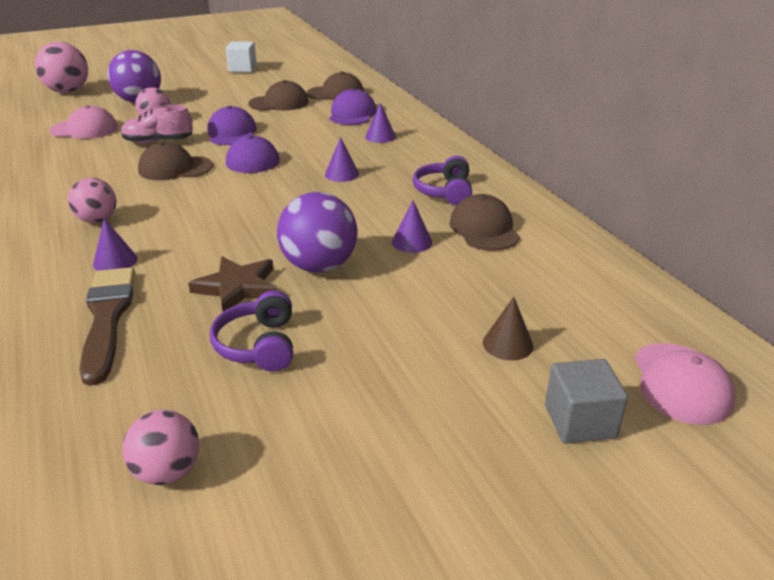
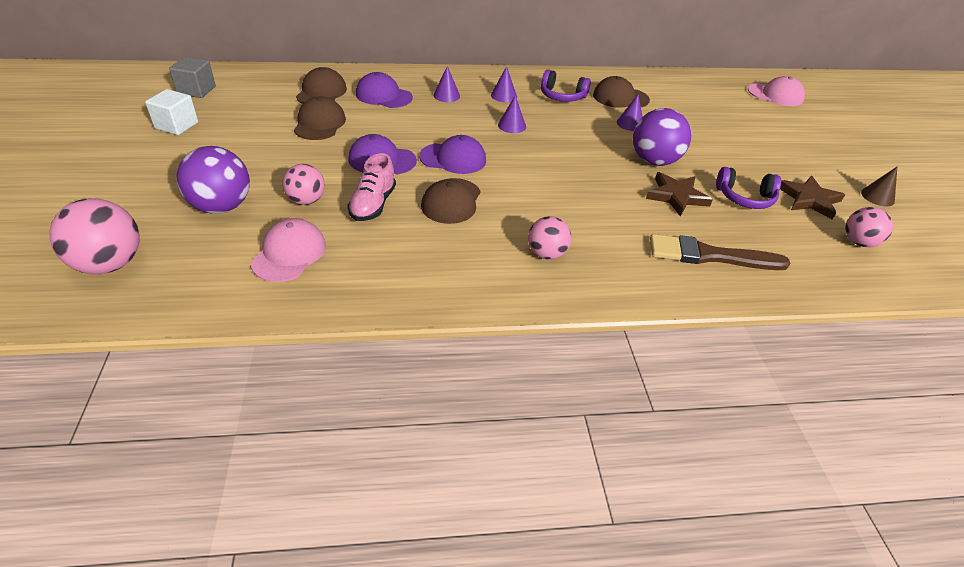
camera: 75 degrees left, 10 degrees up
(115, 261) = (626, 247): purple cone -> purple cone (503, 95)
(284, 416) = (809, 199): none -> brown star
(507, 344) = (745, 124): brown cone -> brown cone (877, 197)
(579, 421) = (804, 124): grey cube -> grey cube (196, 90)

